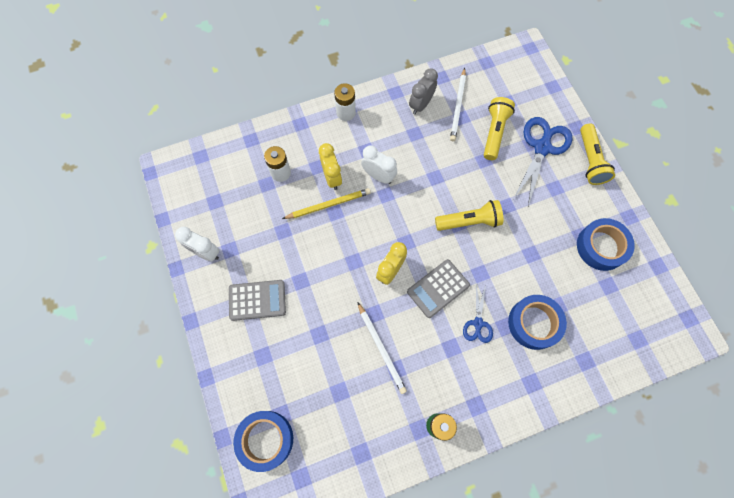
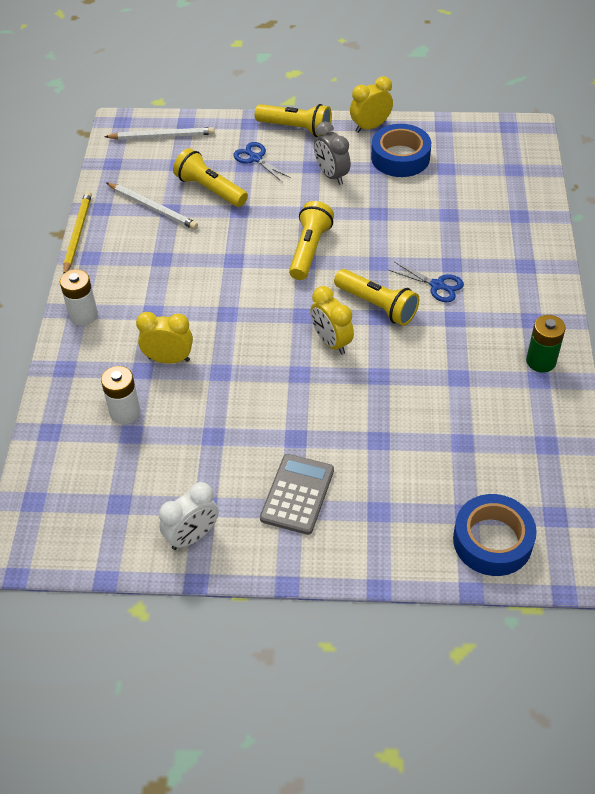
camera: 65 degrees left, 20 degrees down
(328, 205) = (205, 375): yellow pencil -> yellow pencil (77, 234)
(378, 176) = (197, 312): white clock -> none
(381, 348) = (426, 383): white pencil -> white pencil (162, 136)
(421, 105) = (126, 240): grey clock -> grey clock (331, 175)
(438, 288) = (377, 305): grey calculator -> yellow flashlight
(534, 323) = (459, 239): blue tape -> none
(542, 147) = (255, 158): blue scissors -> blue scissors, size x0.54
(623, 211) = (370, 127): none -> yellow clock

